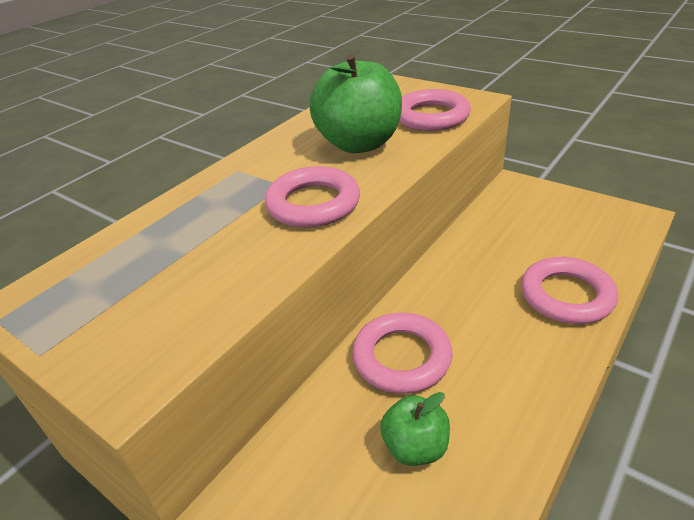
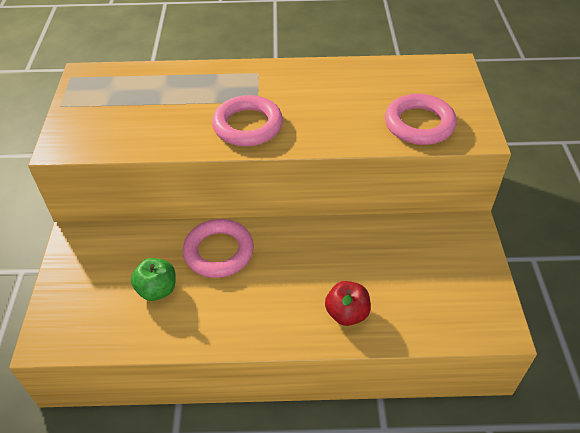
camera: 50 degrees right, 10 degrees up
(359, 144) = (340, 108): green apple -> none
(566, 295) = (347, 313): pink ring -> red apple

